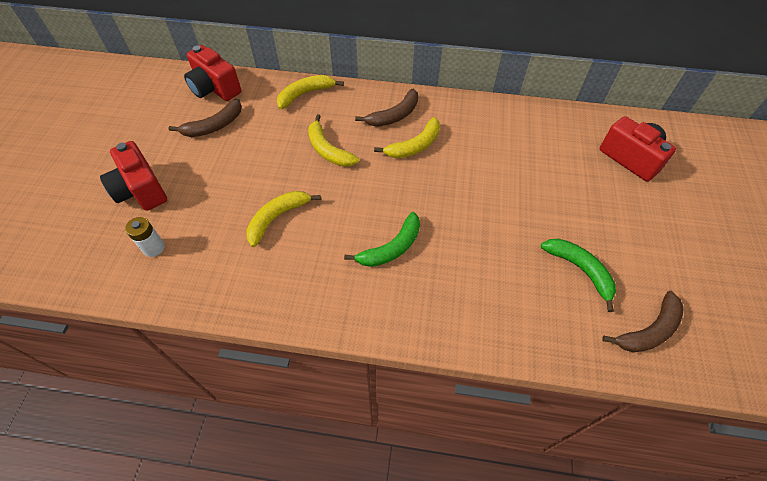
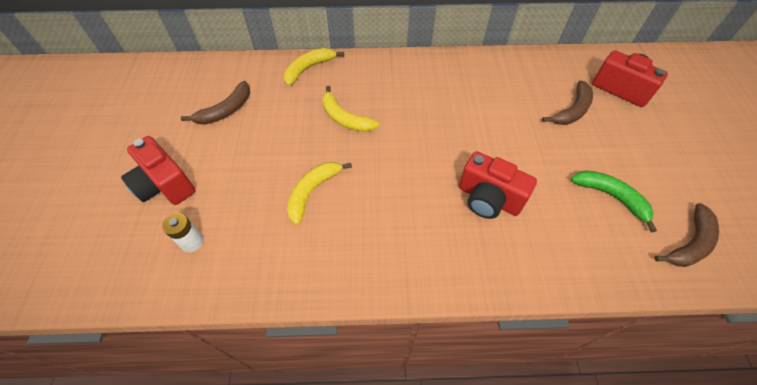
camera: 10 degrees left, 0 degrees up
(215, 88) = (218, 74): red camera -> red camera (488, 199)
(391, 248) = (432, 204): green banana -> none
(394, 115) = (399, 78): brown banana -> brown banana (572, 110)
(414, 146) = (426, 103): yellow banana -> none

